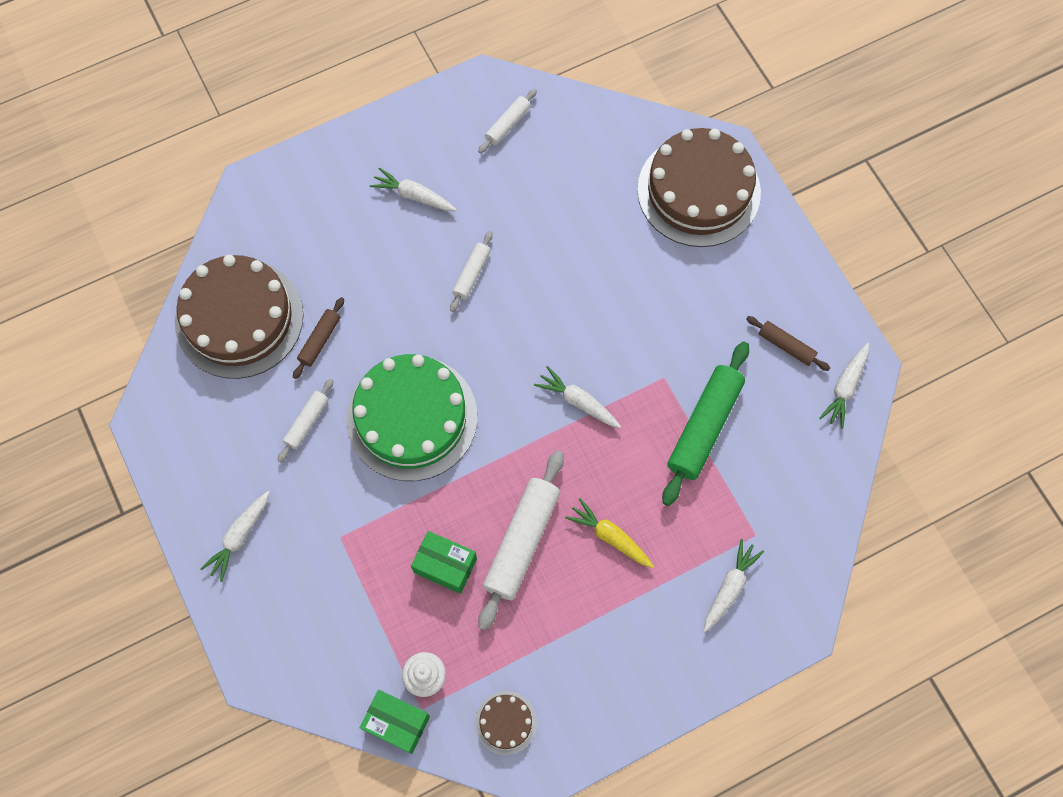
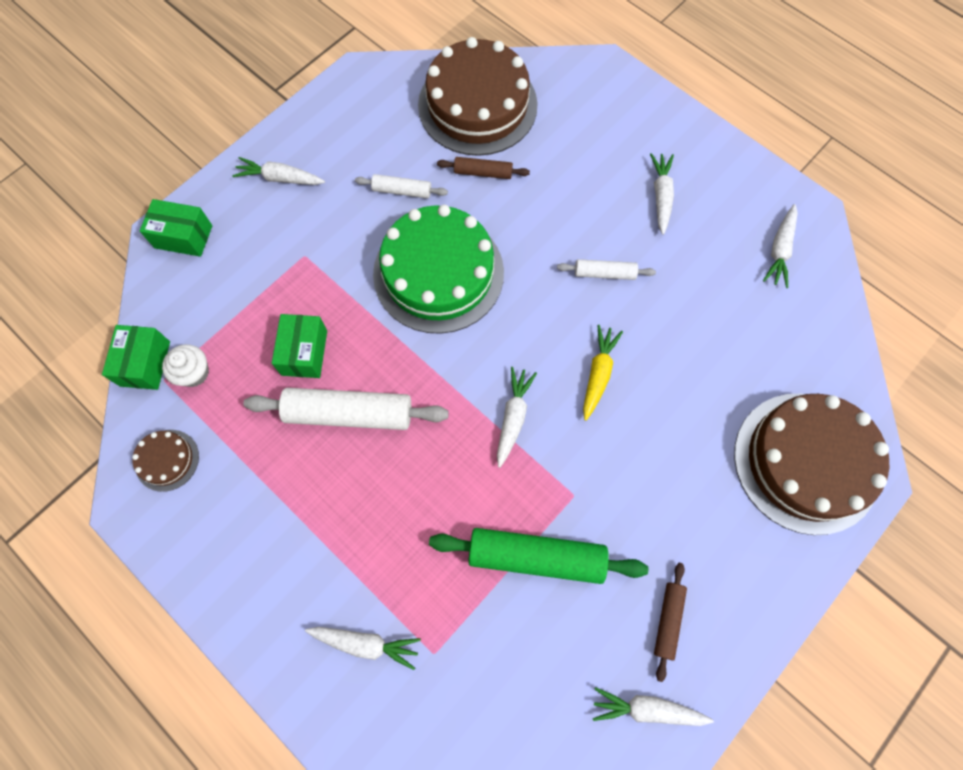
camera: 70 degrees right, 0 degrees up
(267, 653) = (183, 237): none -> green box
(508, 124) = (779, 250): white rolling pin -> white carrot
(610, 536) = (381, 497): yellow carrot -> yellow carrot (598, 374)

